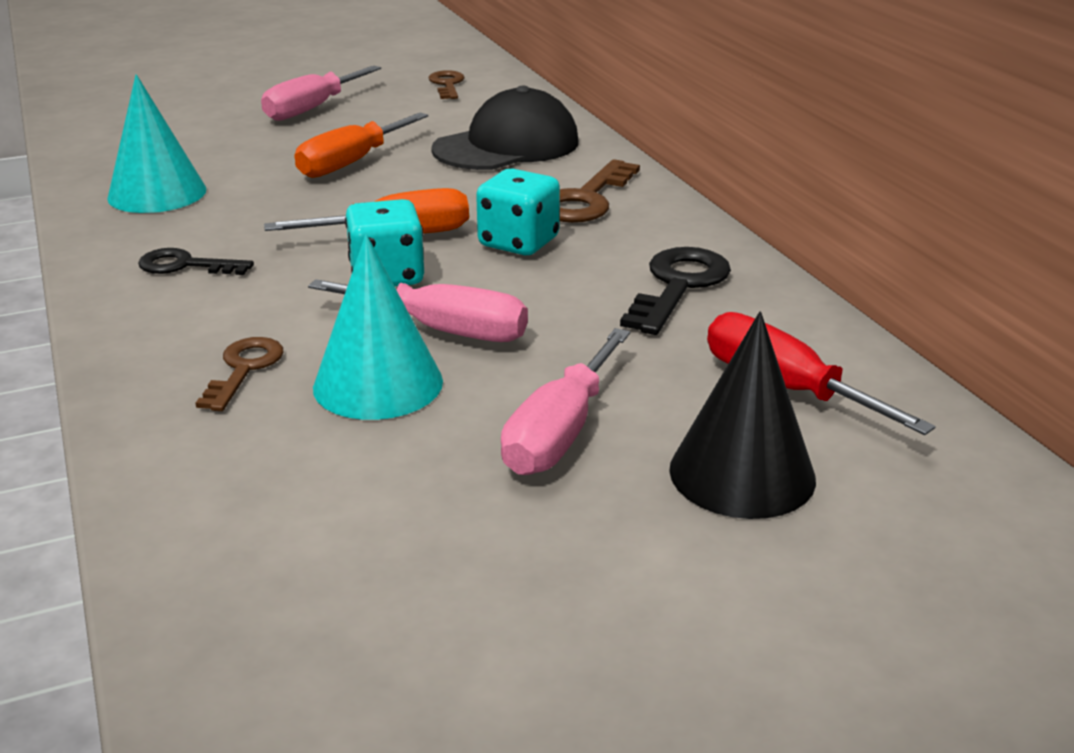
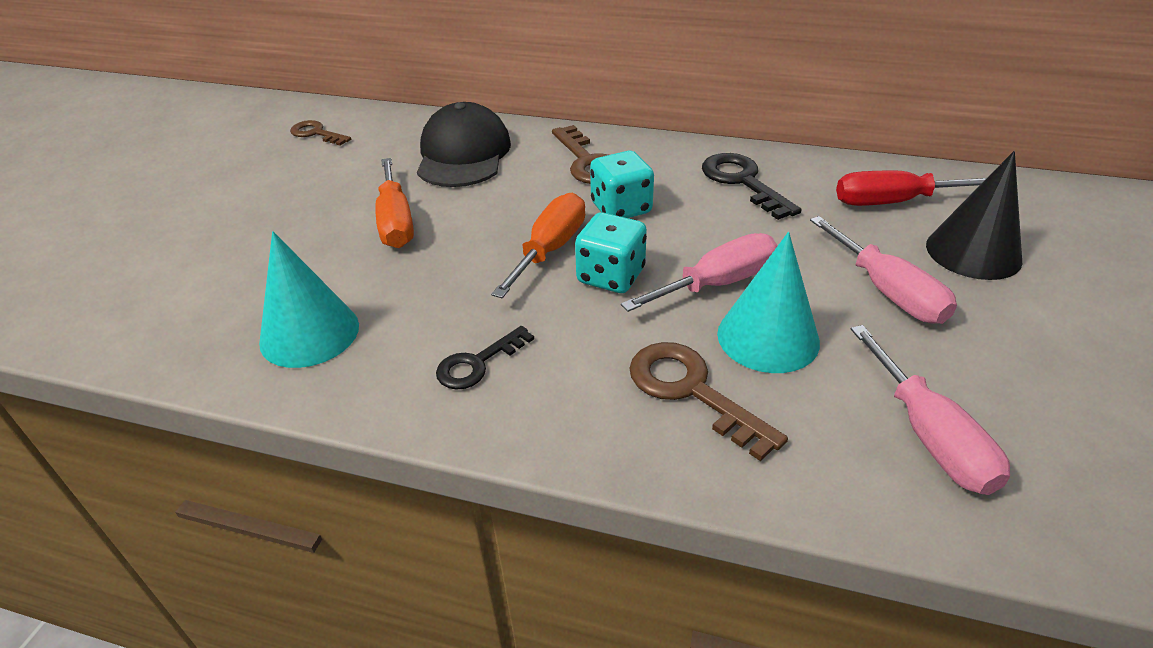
camera: 50 degrees left, 10 degrees up
(244, 369) = (690, 391): brown key -> brown key, size x1.54
(312, 109) = (260, 201): pink screwdriver -> pink screwdriver (929, 436)

